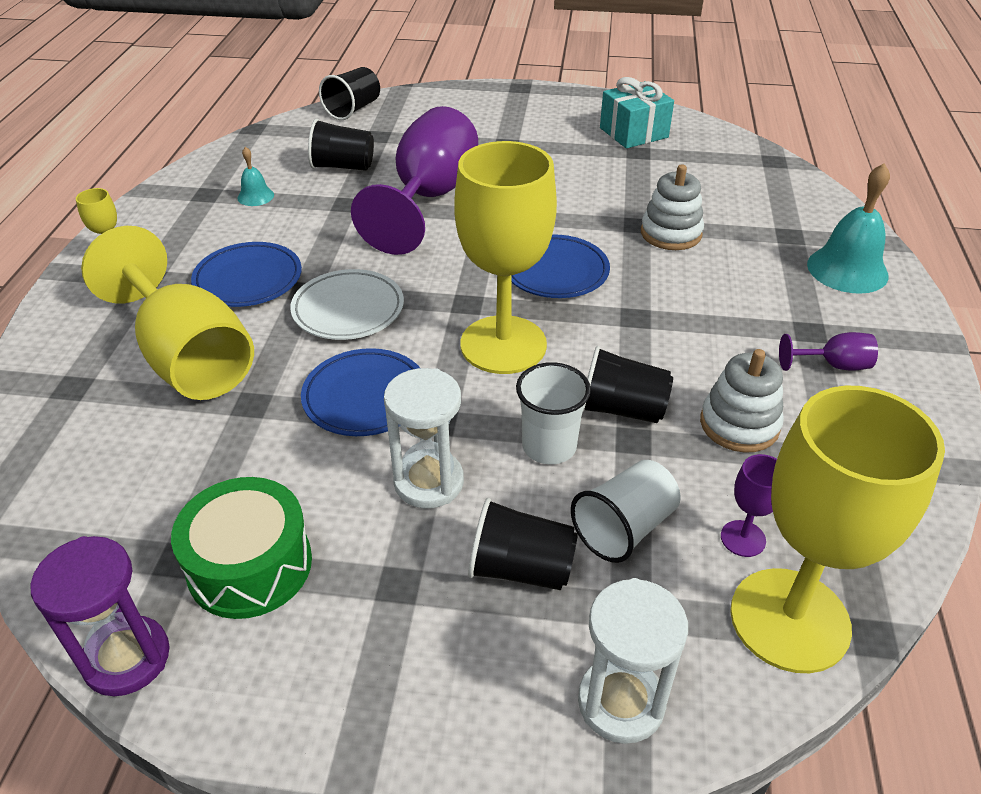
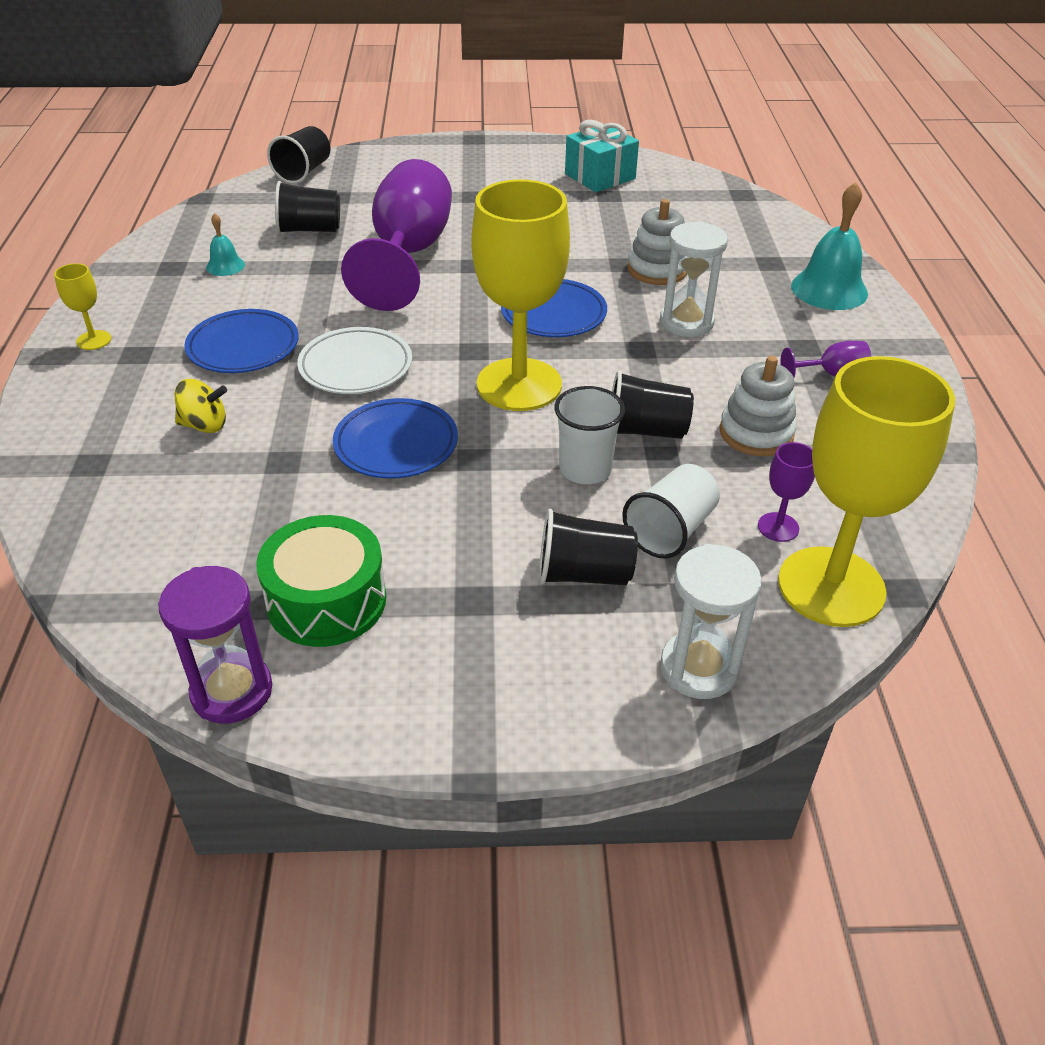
camera: 10 degrees left, 0 degrees up
(188, 357) = (204, 425): yellow goblet -> yellow spinning top
(429, 482) = (479, 511): white hourglass -> white hourglass (686, 322)

